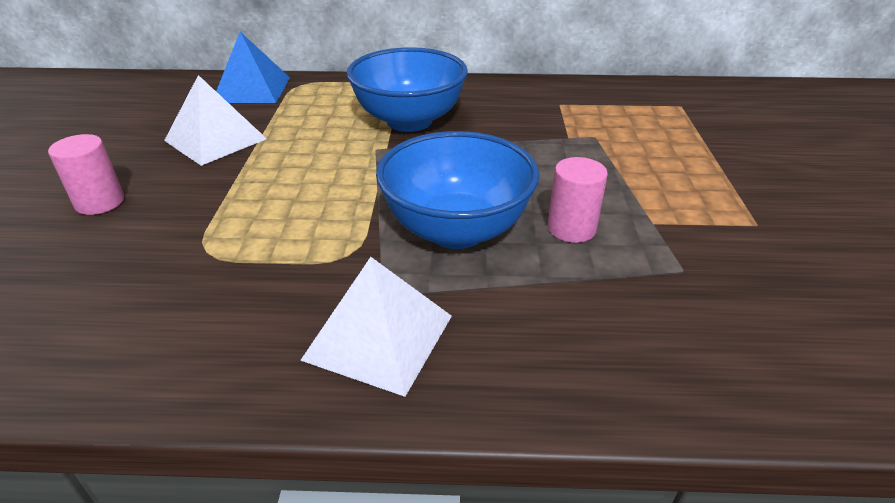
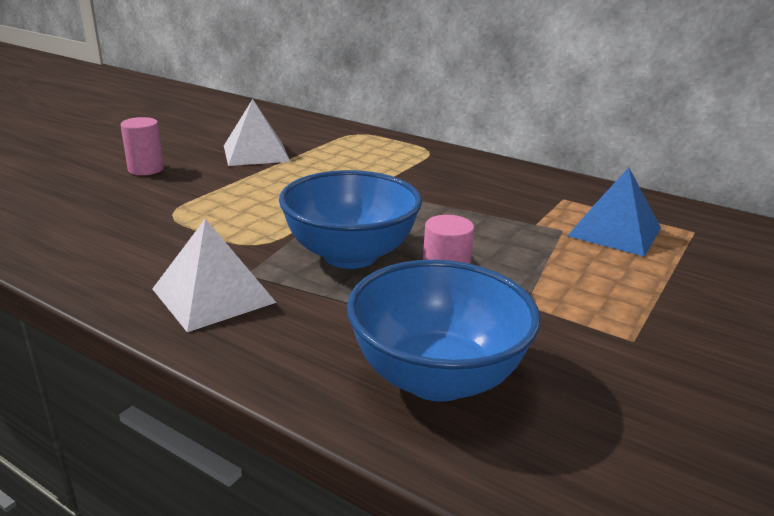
camera: 30 degrees right, 10 degrees down
(252, 89) = (319, 129): blue pyramid -> blue pyramid (615, 232)
(409, 121) = (410, 177): blue bowl -> blue bowl (437, 377)

